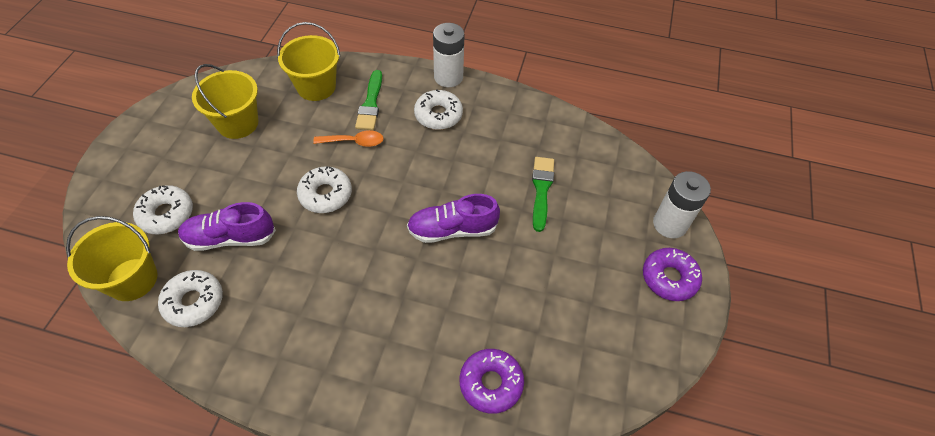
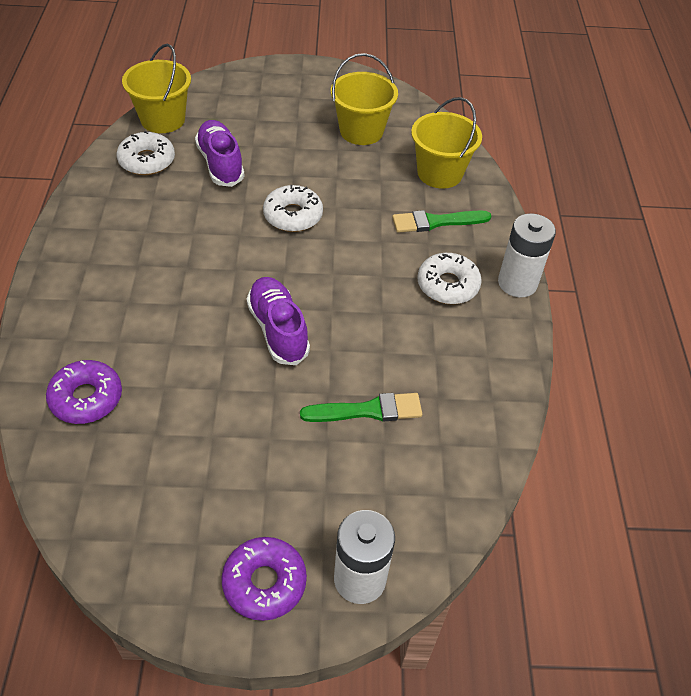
camera: 75 degrees right, 5 degrees down
(166, 214) = (235, 118): white donut -> none
(354, 142) = (373, 221): orange spoon -> none

